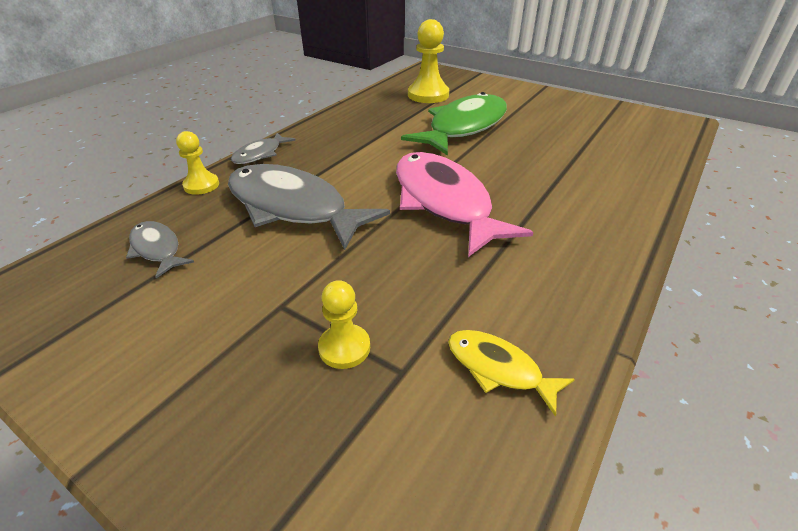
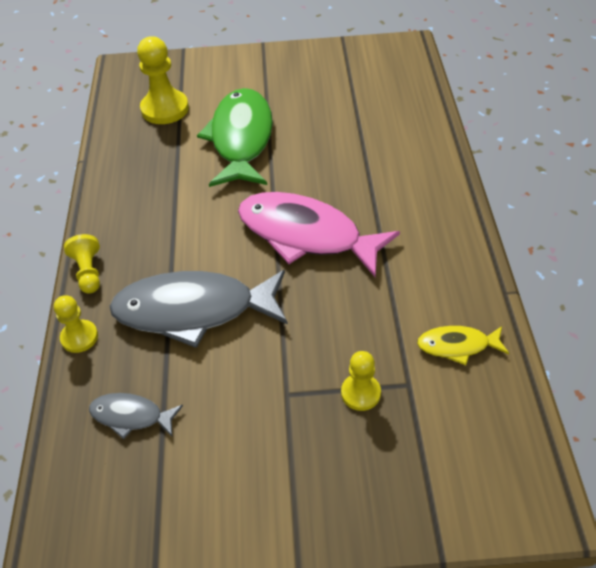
camera: 35 degrees left, 10 degrees up
(260, 154) = (88, 272): grey fish -> yellow pawn

